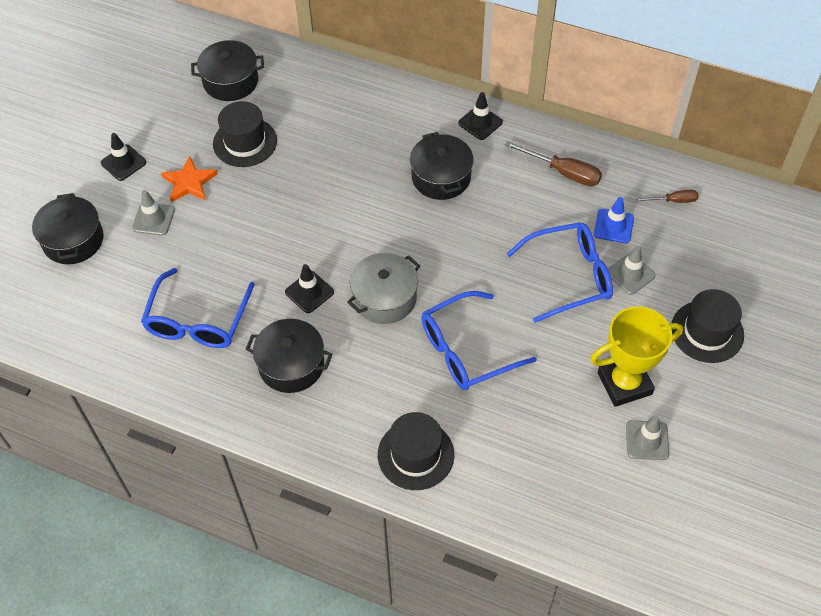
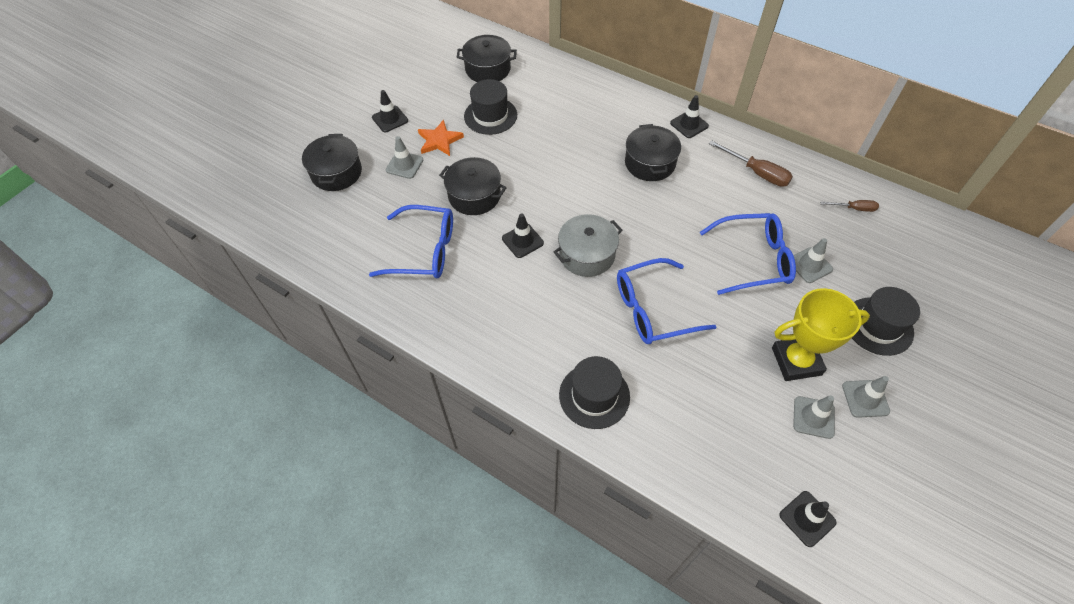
camera: 10 degrees right, 0 degrees up
(198, 320) = (424, 251): blue glasses -> blue glasses turned 105 degrees counterclockwise
(291, 365) = (496, 299): black pot -> black pot (474, 196)
(613, 226) = (798, 222): blue traffic cone -> none
(648, 544) = (807, 518): none -> black traffic cone
(698, 412) = (865, 398): none -> grey traffic cone

